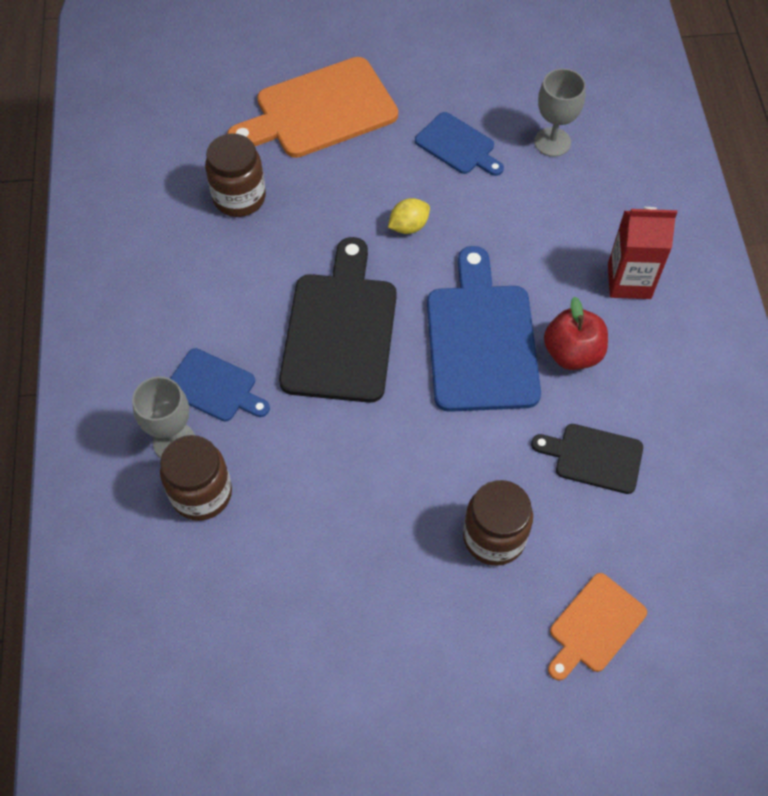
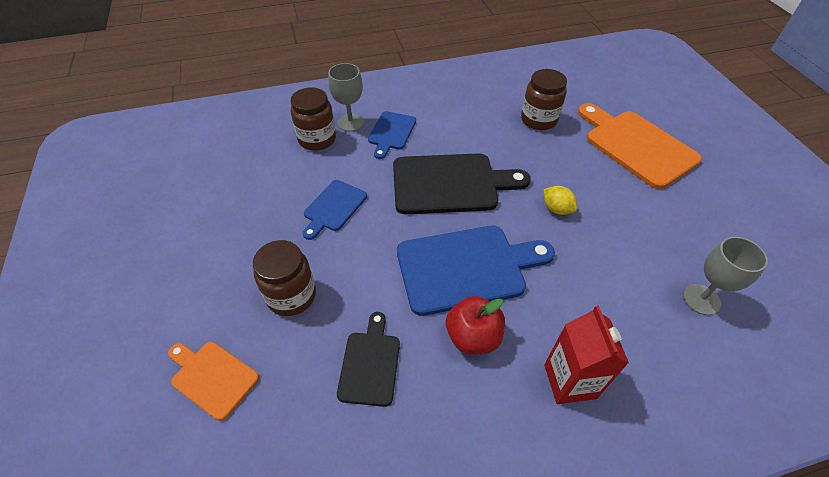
camera: 80 degrees right, 10 degrees down
(458, 145) = (654, 230): blue cutting board -> blue cutting board (333, 207)

